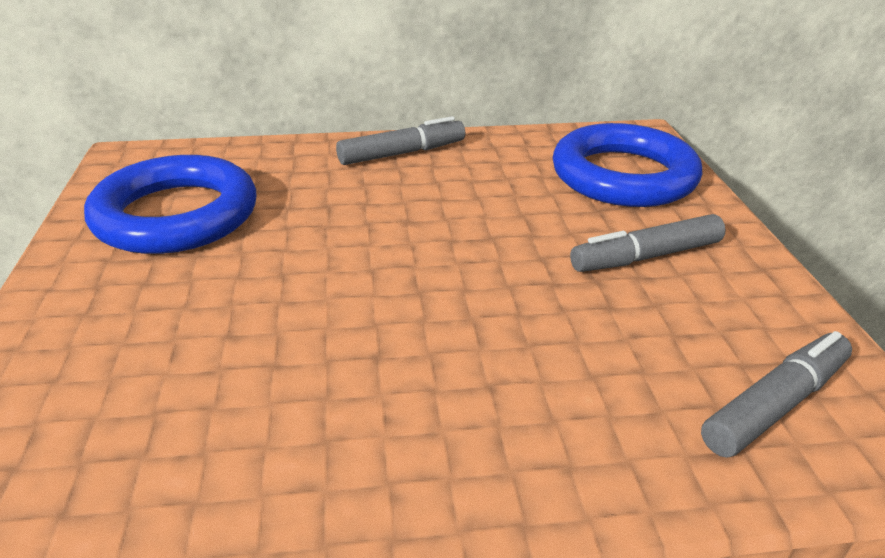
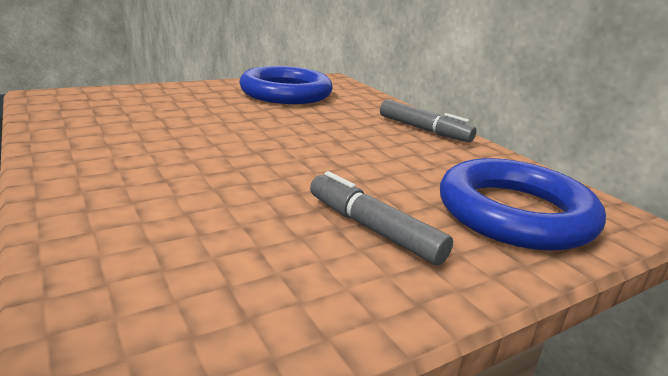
camera: 65 degrees right, 10 degrees down
(775, 404) = (168, 302): grey marker -> none

